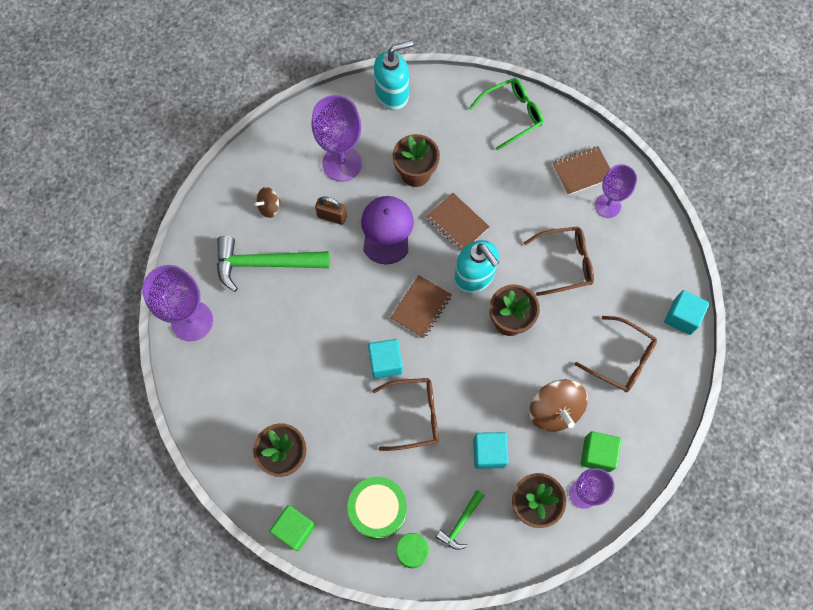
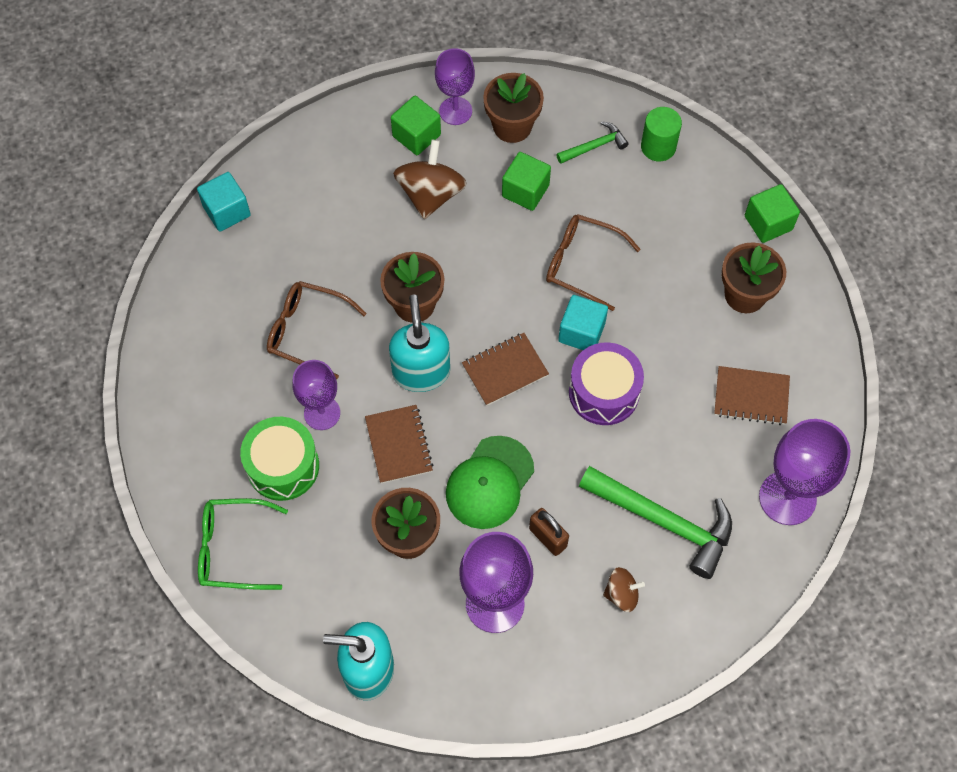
camera: 150 degrees left, 5 degrees down
(347, 328) = (604, 392): none -> purple drum
(378, 510) = (672, 198): green drum -> green drum (283, 466)
(387, 230) = (489, 483): purple cap -> green cap
(489, 453) = (525, 191): turquoise cube -> green cube
(582, 171) = (204, 426): brown notebook -> brown notebook (751, 397)
(607, 205) = (207, 369): purple goblet -> purple goblet (322, 413)
(621, 359) = (324, 205): brown glasses -> none

